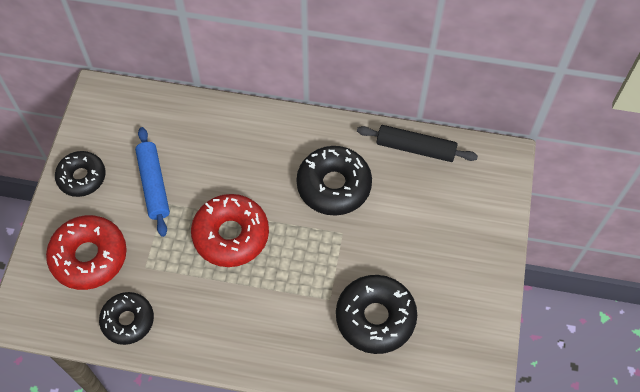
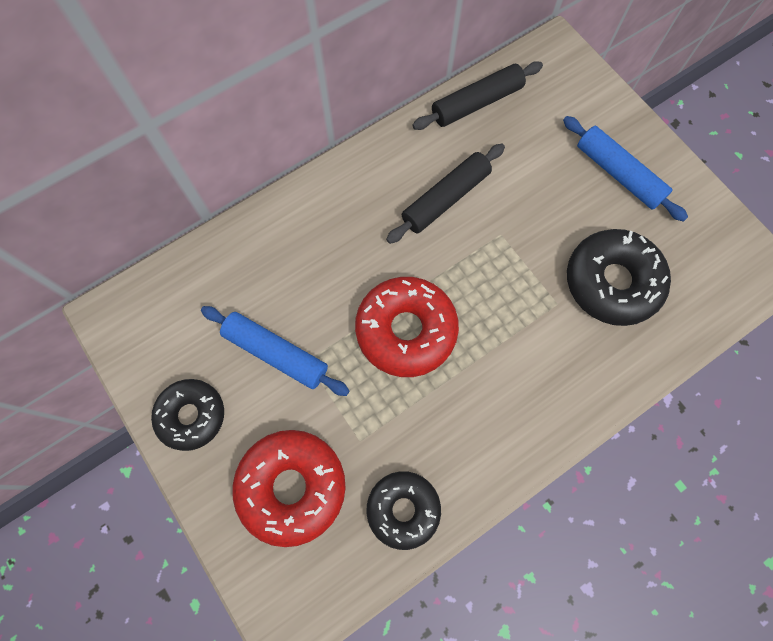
camera: 45 degrees left, 10 degrees up
(334, 186) = (445, 198): black donut -> black rolling pin
(454, 263) = (618, 174): none -> blue rolling pin

